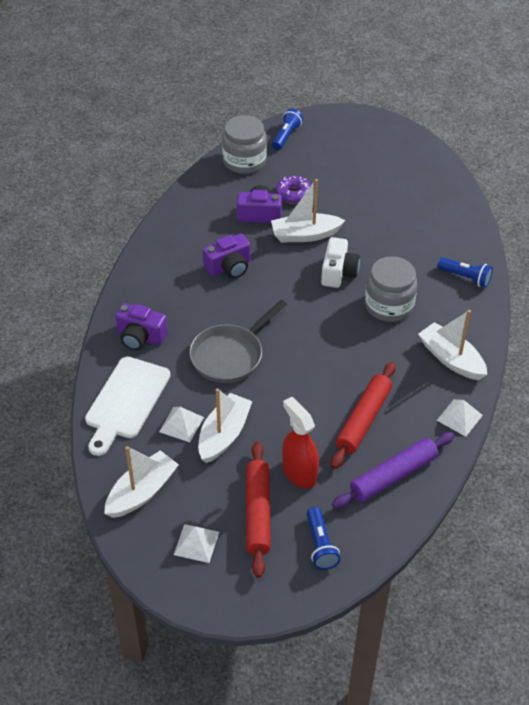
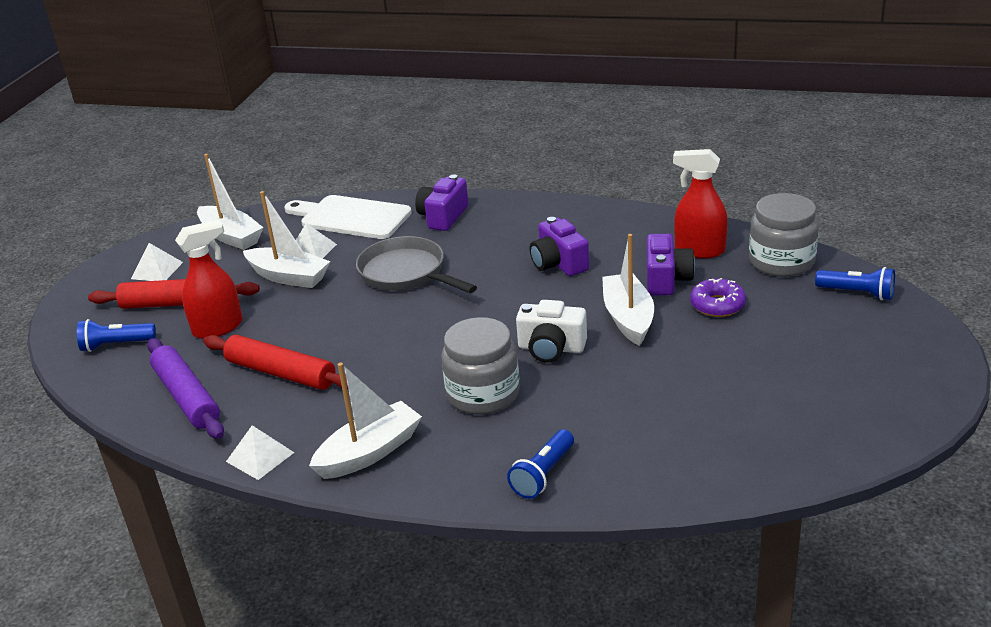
camera: 95 degrees right, 15 degrees down
(223, 196) = (699, 251): none -> red spray bottle

